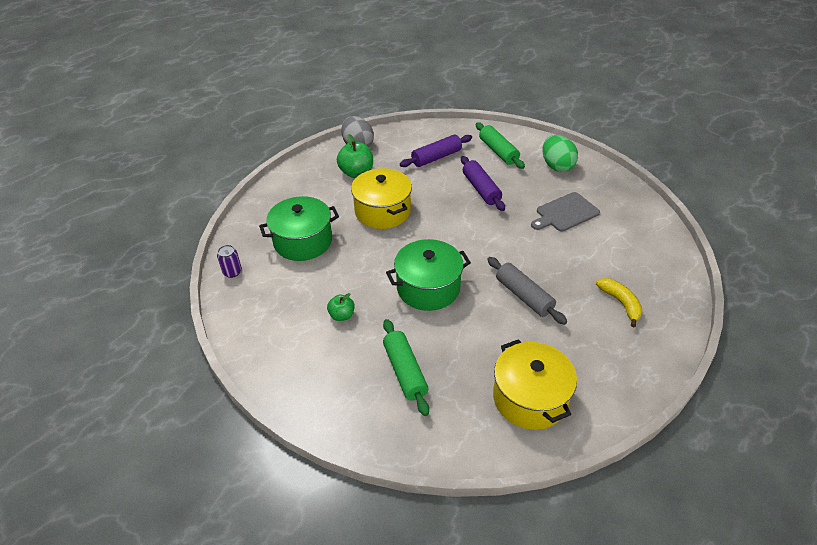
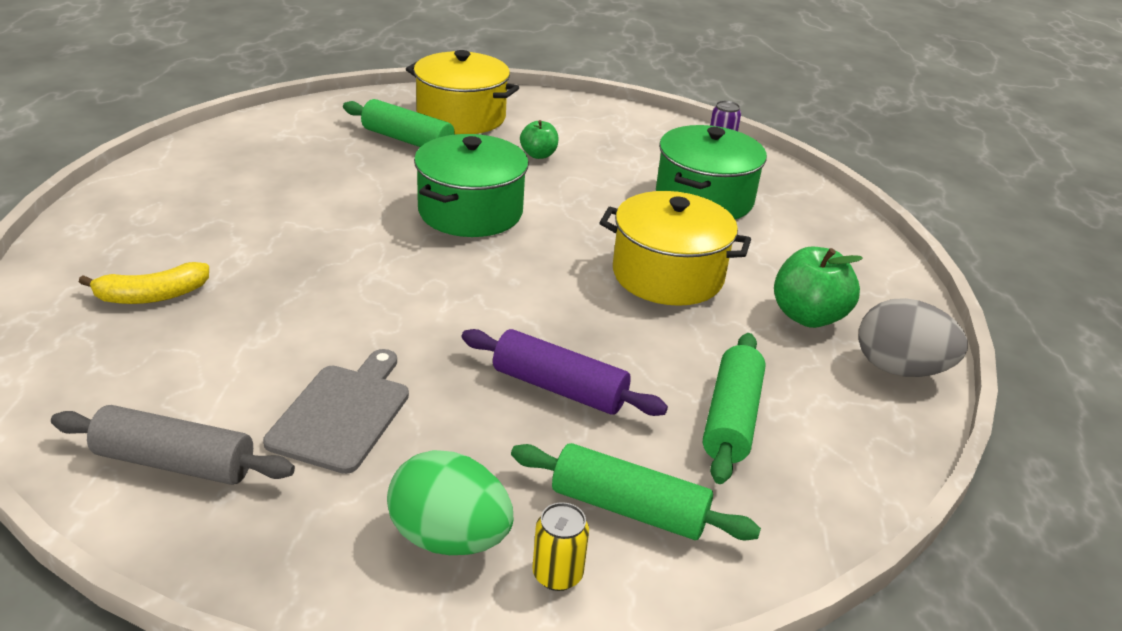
camera: 135 degrees right, 10 degrees down
(436, 157) = (731, 418): purple rolling pin -> green rolling pin
(524, 296) = (322, 250): grey rolling pin -> grey rolling pin (175, 463)
(530, 398) = (241, 164): yellow pot -> yellow pot (461, 117)
(534, 147) = (557, 574): none -> yellow can
(620, 303) = (152, 296): yellow banana -> yellow banana turned 45 degrees counterclockwise

